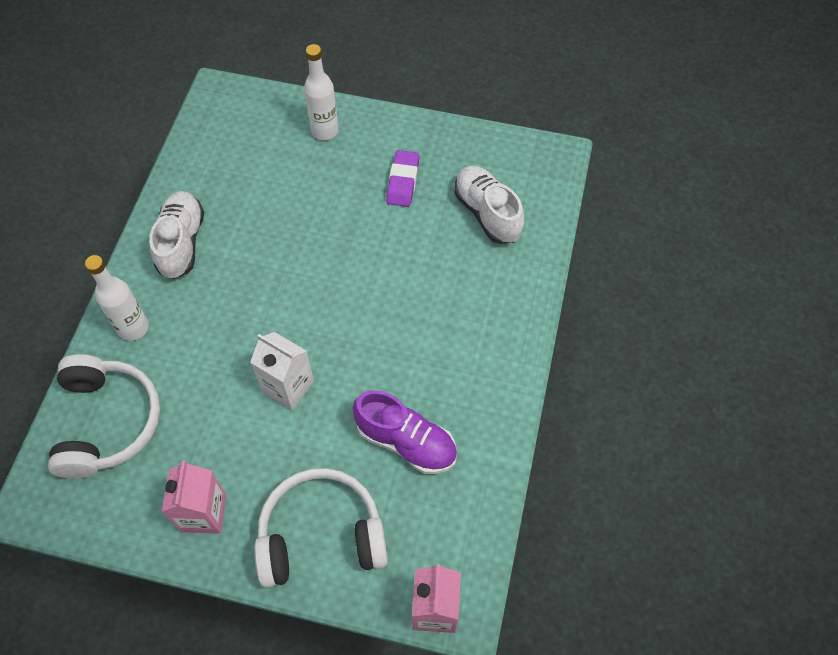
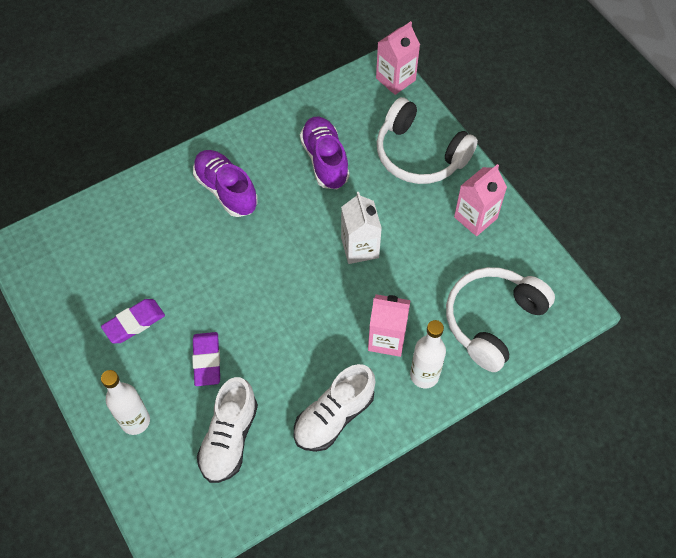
camera: 135 degrees left, 0 degrees up
(191, 330) = (387, 339): none -> pink carton
(319, 202) = (207, 360): none -> purple eraser
(459, 334) = (226, 190): none -> purple shoe
(487, 213) = (113, 249): white shoe -> white shoe (229, 438)

